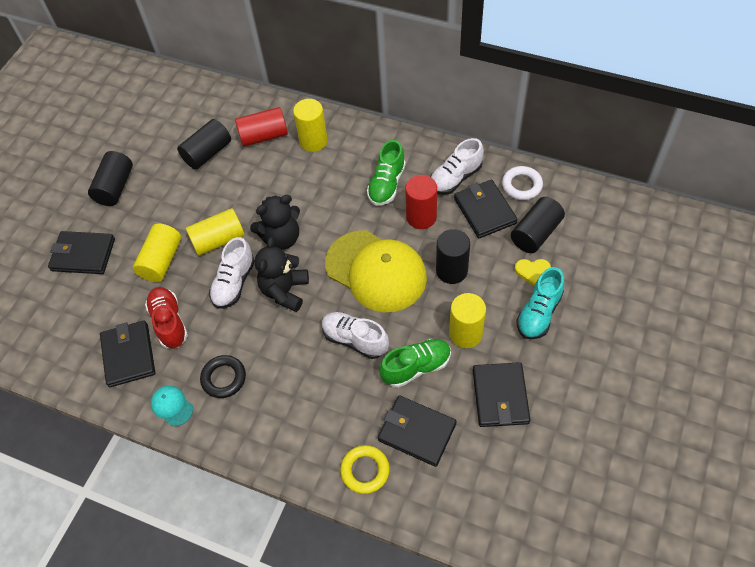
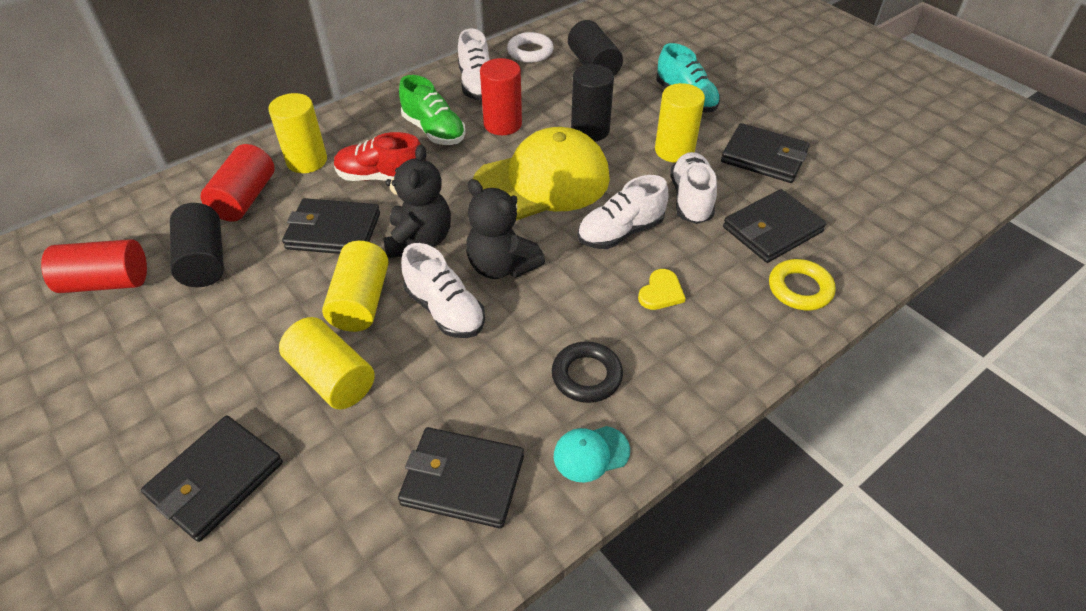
camera: 65 degrees left, 10 degrees down
(115, 187) = (134, 388): black cylinder -> none
(169, 322) = (447, 406): red shoe -> red shoe (381, 177)
(171, 126) = (106, 282): none -> red cylinder
(416, 367) = (691, 199): green shoe -> white shoe
(484, 211) = (537, 83): black wallet -> black wallet (333, 231)
(532, 271) = (635, 84): yellow heart -> yellow heart (661, 292)

